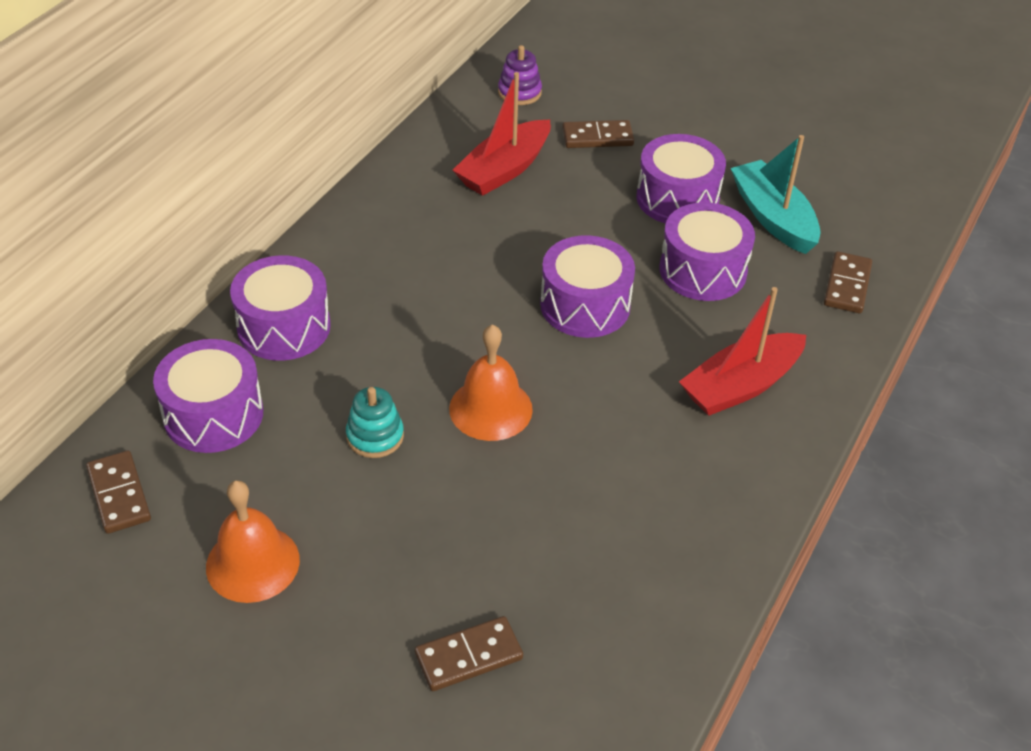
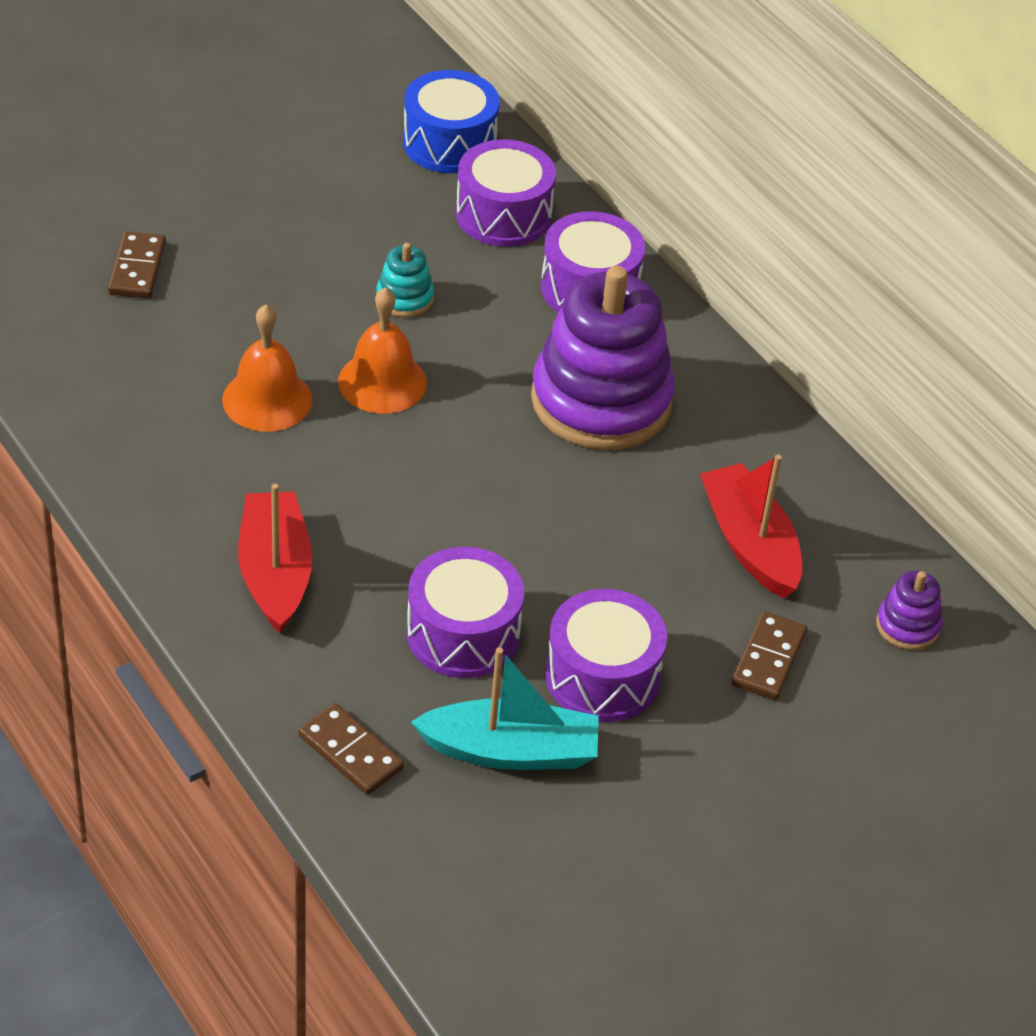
camera: 115 degrees right, 0 degrees up
(119, 494) = (449, 143): brown domino -> blue drum
(252, 563) = (321, 190): orange bell -> orange bell (267, 399)
(417, 278) = (601, 401): none -> purple stacking toy
(585, 305) = (474, 509): purple drum -> none

